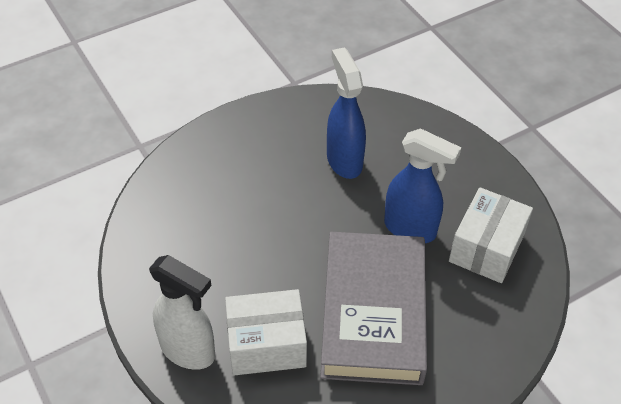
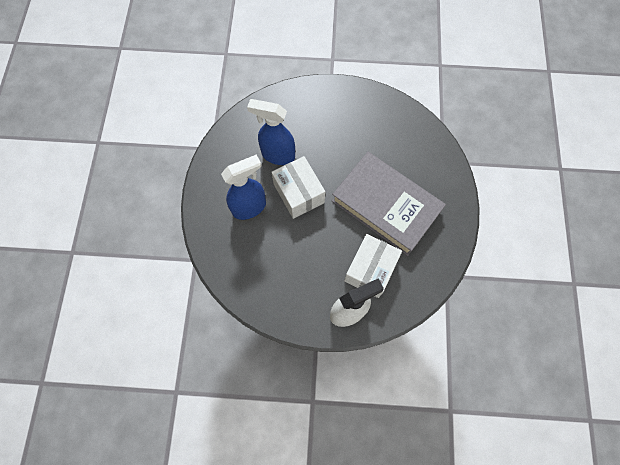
camera: 55 degrees left, 20 degrees up
(411, 229) = (347, 154): blue spray bottle -> blue spray bottle (249, 207)
(486, 248) = (383, 127): white box -> white box (298, 193)

